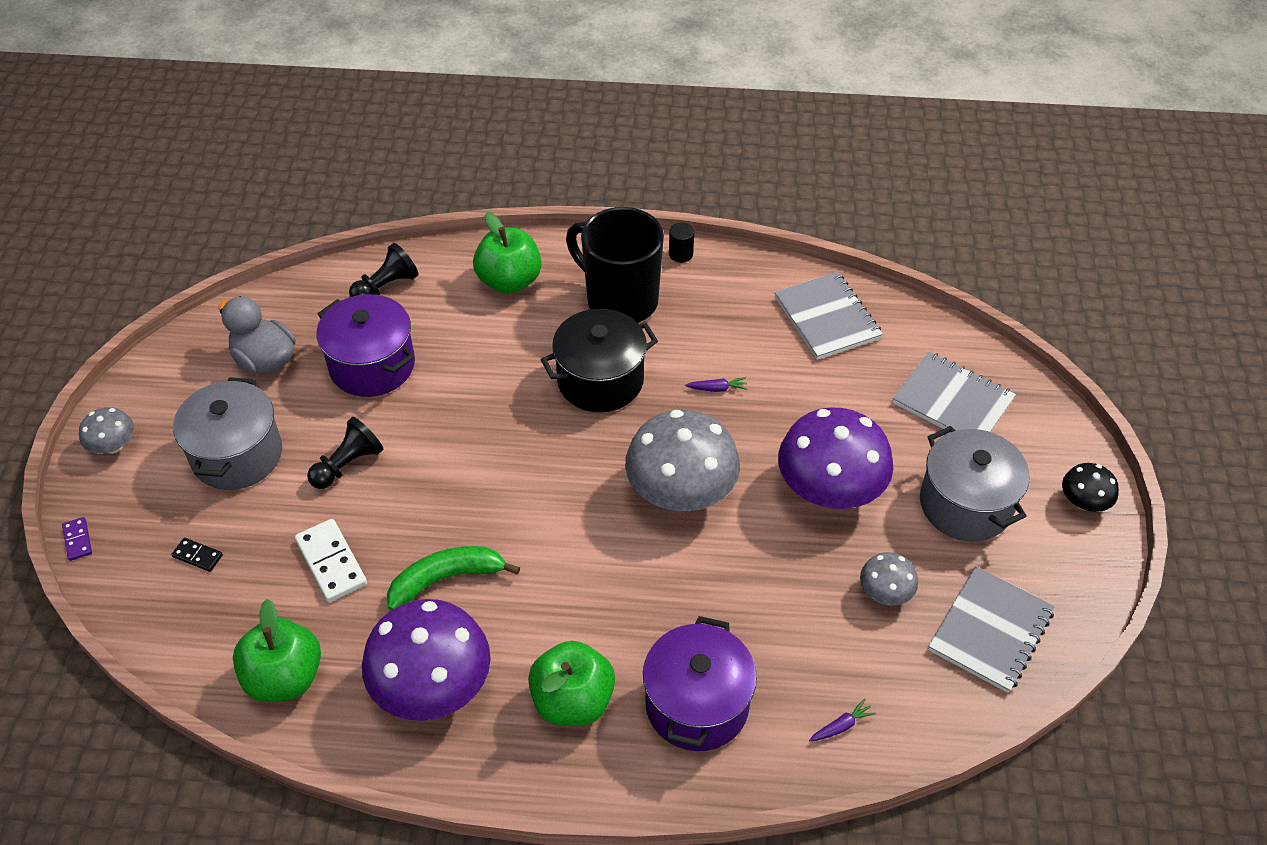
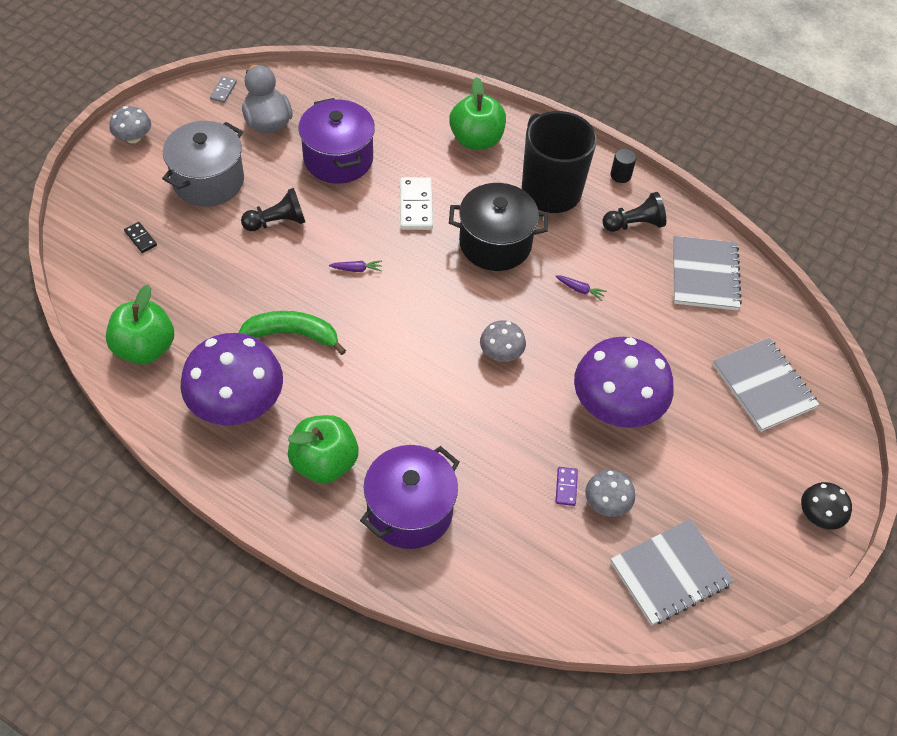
camera: 25 degrees right, 5 degrees up
(77, 540) = (73, 191): purple domino -> purple domino (566, 487)
(189, 347) = (223, 91): none -> grey domino
(331, 562) = (224, 285): white domino -> white domino (416, 206)
(386, 286) = (384, 106): black pawn -> black pawn (634, 224)
(681, 491) = (501, 353): grey mushroom -> grey mushroom, size x0.48
(841, 726) = (505, 581): purple carrot -> purple carrot (357, 269)
(965, 504) = (718, 469): grey pot -> none

